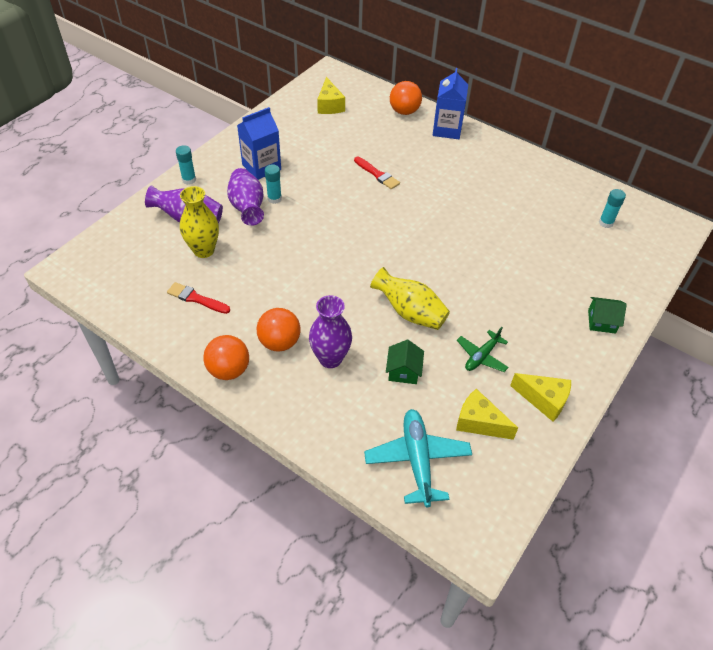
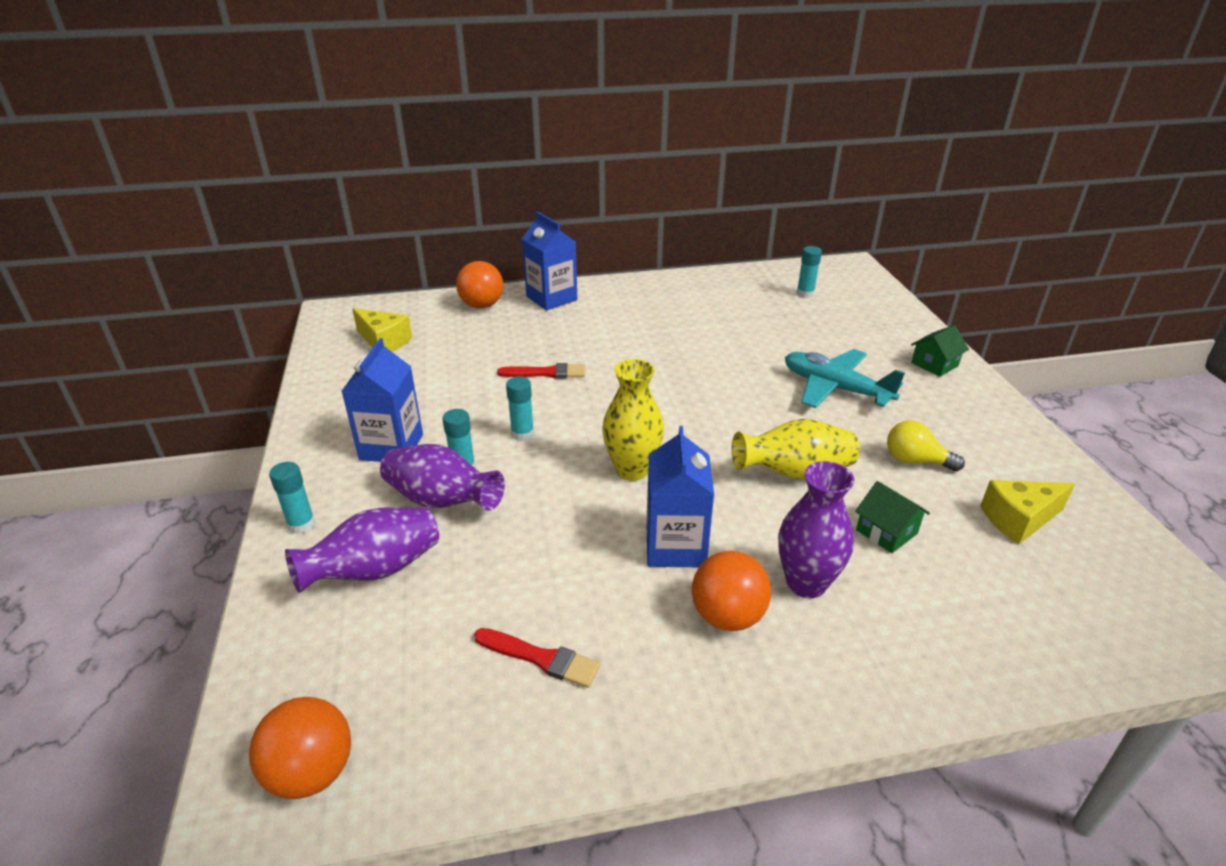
camera: 45 degrees left, 15 degrees down
(196, 298) = (541, 658): red brush -> red brush turned 135 degrees counterclockwise
(204, 250) = (457, 591): yellow vase -> yellow vase (632, 470)
(229, 370) = (727, 707): orange ball -> orange ball (312, 772)
(304, 300) = (675, 546): none -> blue carton
(320, 200) = (522, 434): none -> turquoise glue stick
(417, 460) = (1049, 605): turquoise plane -> turquoise plane (835, 388)
(481, 356) = (915, 461): green plane -> yellow light bulb
(544, 400) = (1017, 456): yellow cheese -> none

